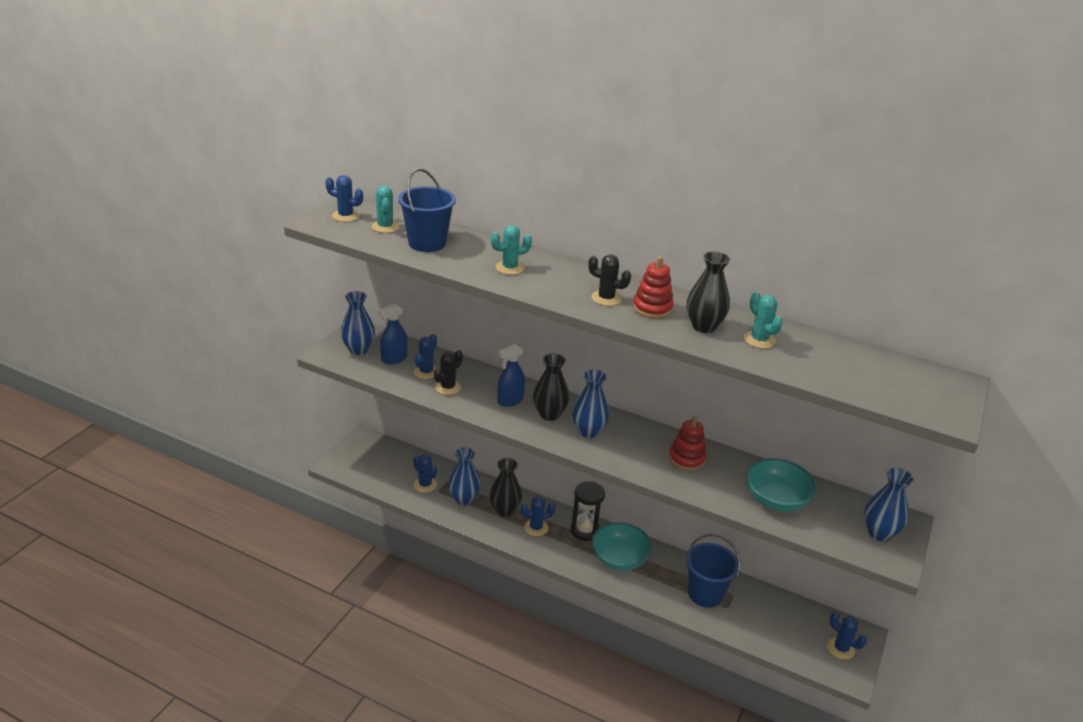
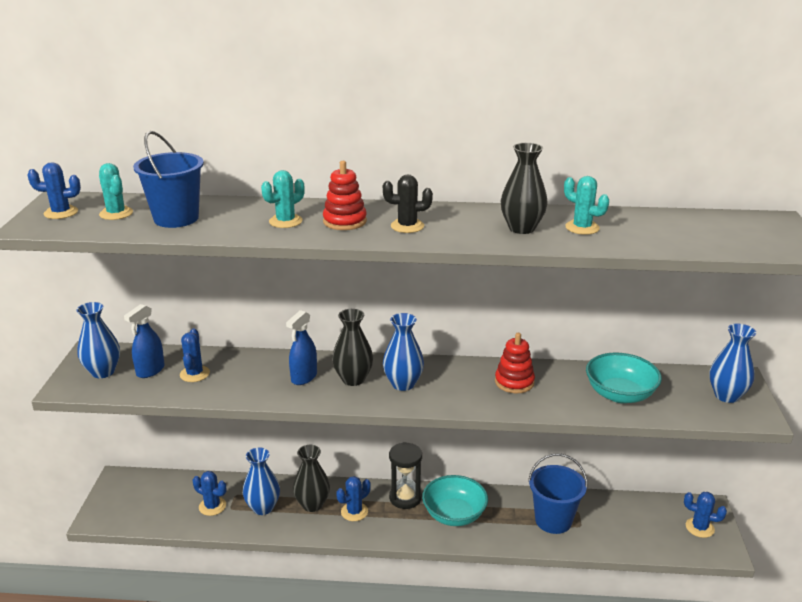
camera: 20 degrees left, 5 degrees down
(448, 387) = (228, 383): black cactus -> none
(652, 308) = (460, 224): red stacking toy -> red stacking toy (345, 221)

